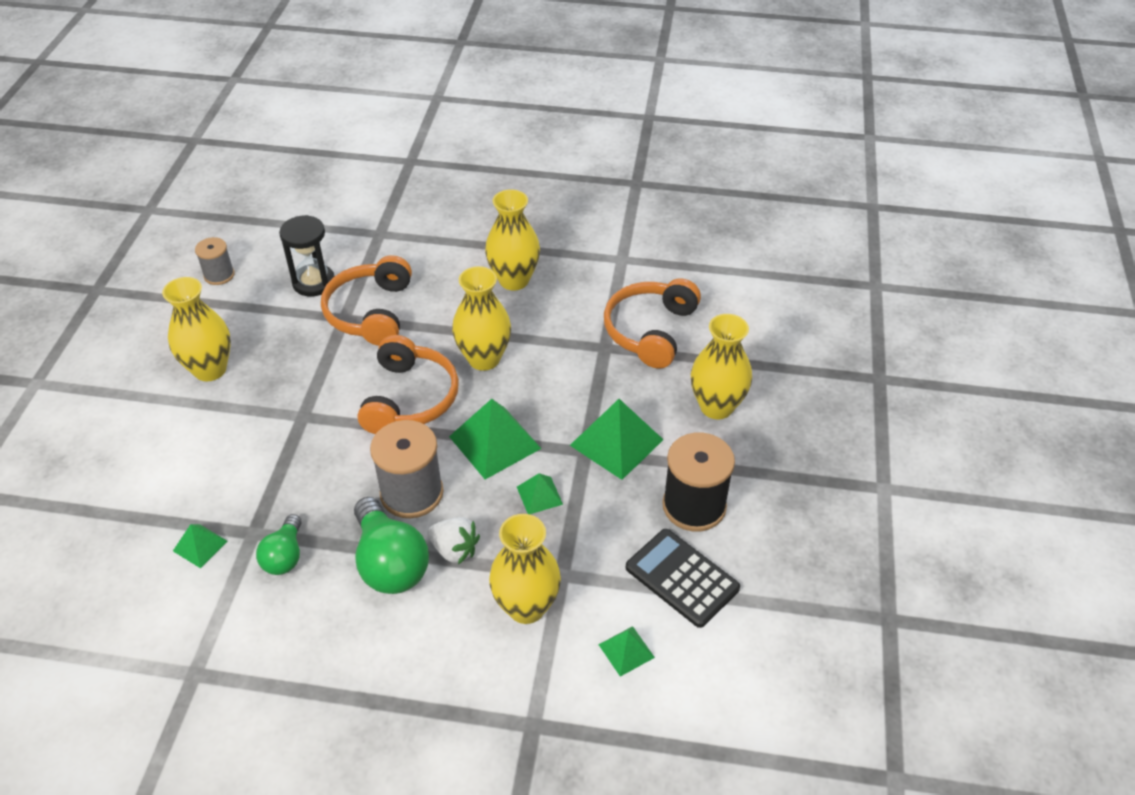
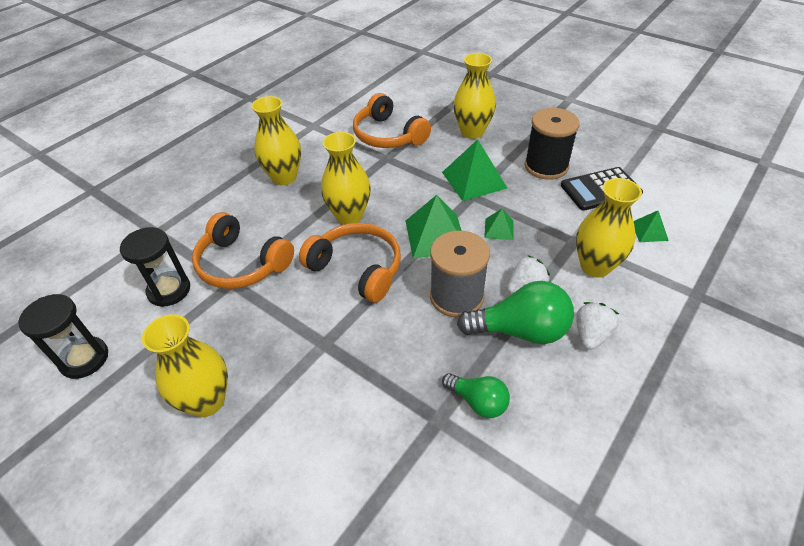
camera: 60 degrees left, 0 degrees up
(200, 546) = (430, 469): green pyramid -> none
(219, 275) = (84, 359): grey spool -> black hourglass
(413, 628) = (591, 335): none -> white strawberry

